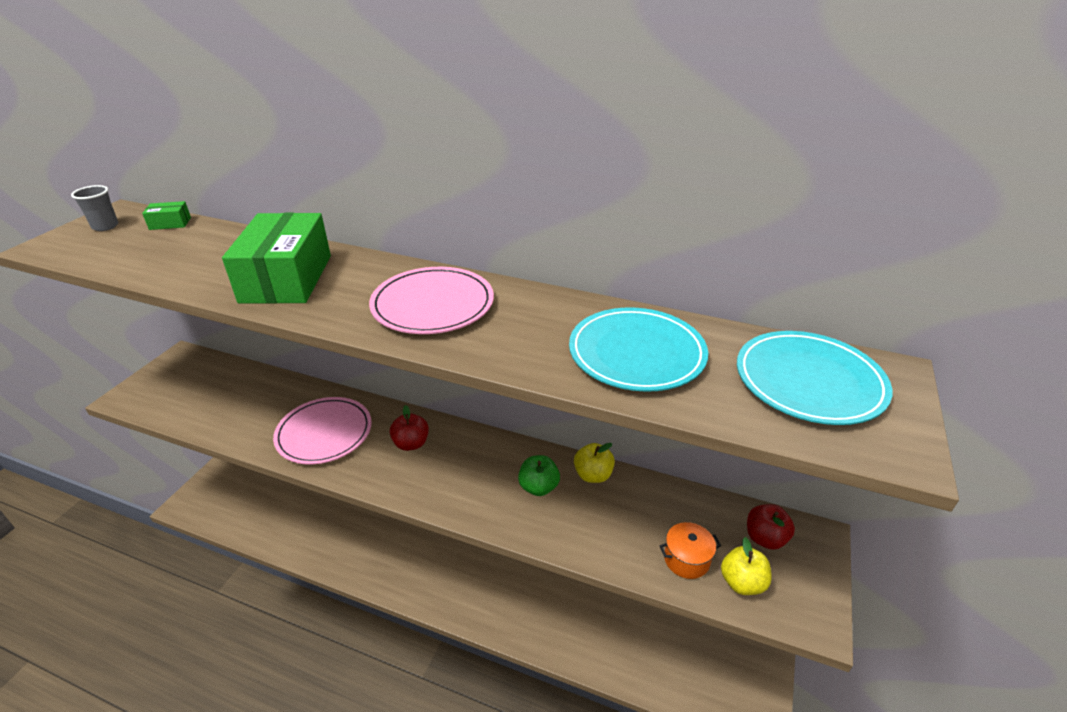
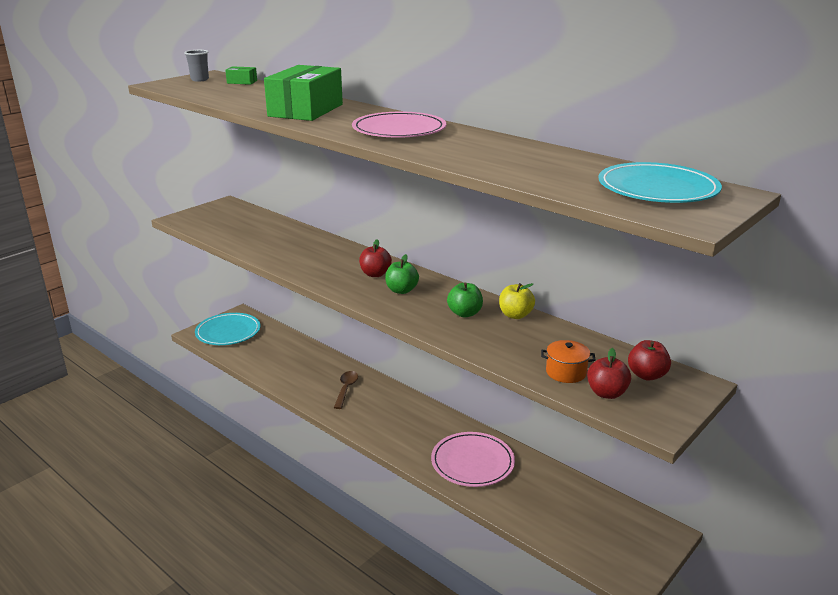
camera: 20 degrees right, 10 degrees down
(324, 433) = (312, 258): pink plate -> pink plate (472, 462)
(387, 544) = (346, 389): none -> brown spoon
(452, 465) = (401, 290): none -> green apple
(636, 353) = (532, 163): turquoise plate -> turquoise plate (228, 332)
(742, 582) = (606, 393): yellow apple -> red apple

